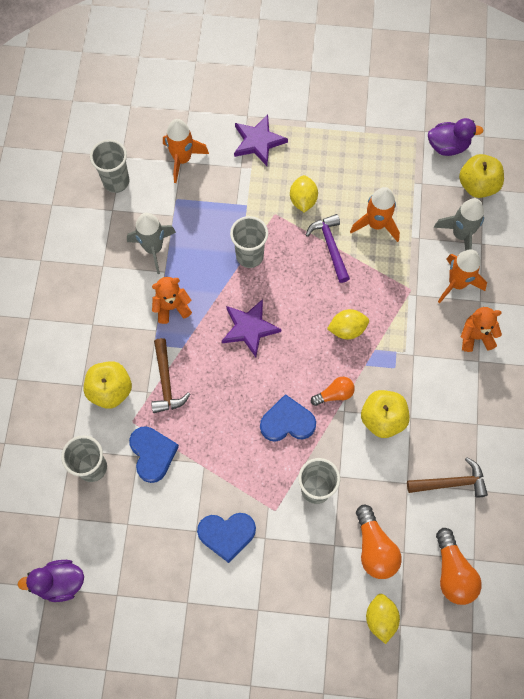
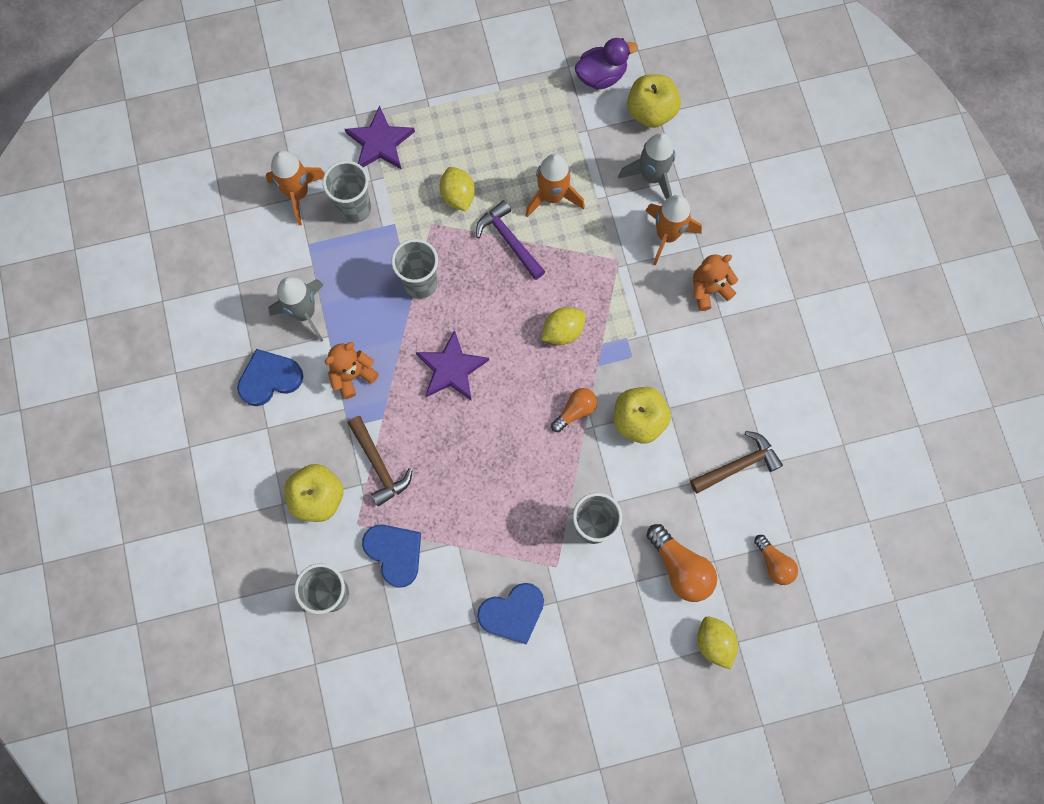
camera: 20 degrees left, 5 degrees up
(60, 582) = (345, 736): purple duck -> none
(116, 181) = (229, 247): grey cup -> grey cup (355, 208)
(287, 422) = (534, 461): blue heart -> blue heart (269, 378)
(453, 572) = (774, 563): orange light bulb -> orange light bulb, size x0.63

